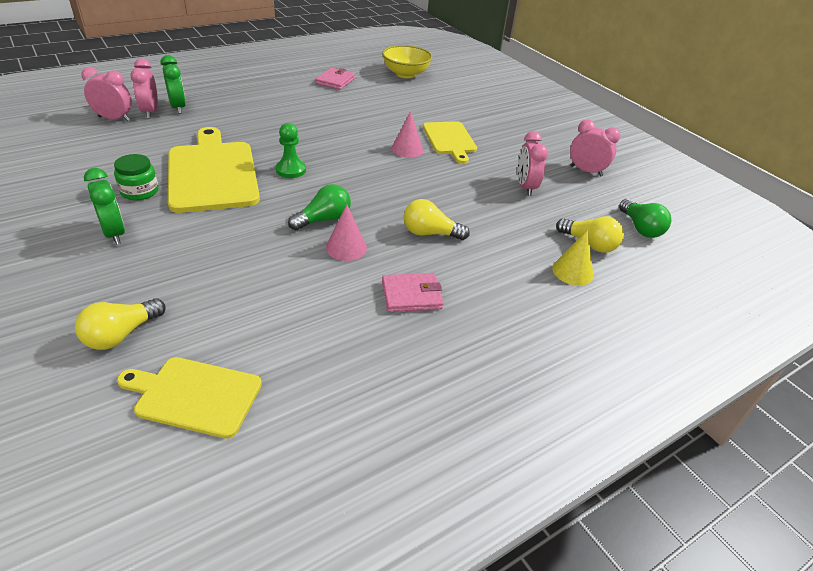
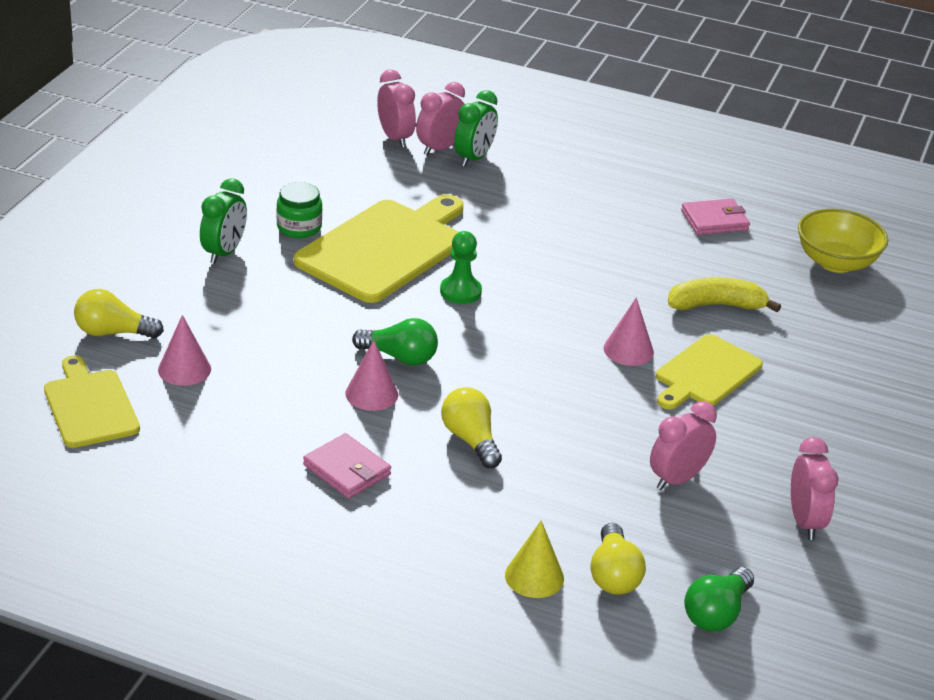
camera: 55 degrees right, 5 degrees down
(217, 318) = (184, 369): none -> pink cone
(400, 112) = (716, 305): none -> yellow banana

